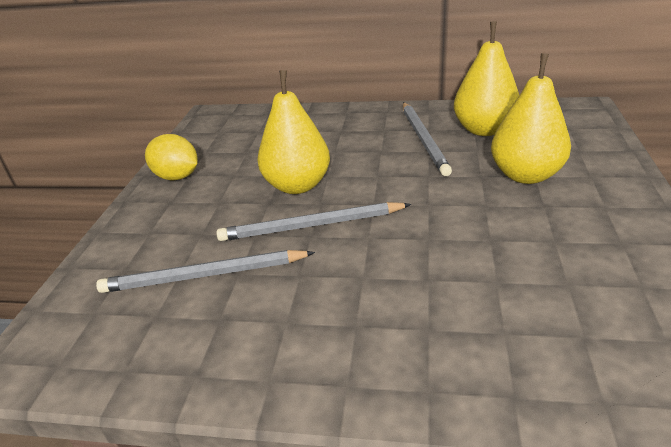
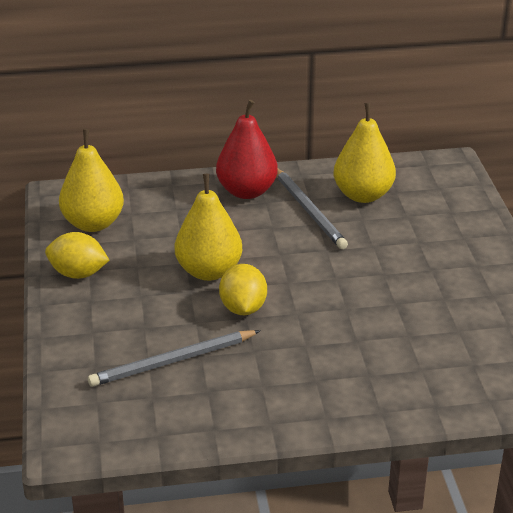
camera: 20 degrees left, 0 degrees up
(312, 225) = (243, 308): grey pencil -> yellow lemon
(370, 121) = (247, 191): none -> red pear
(525, 175) = (411, 242): yellow pear -> yellow pear (93, 224)

